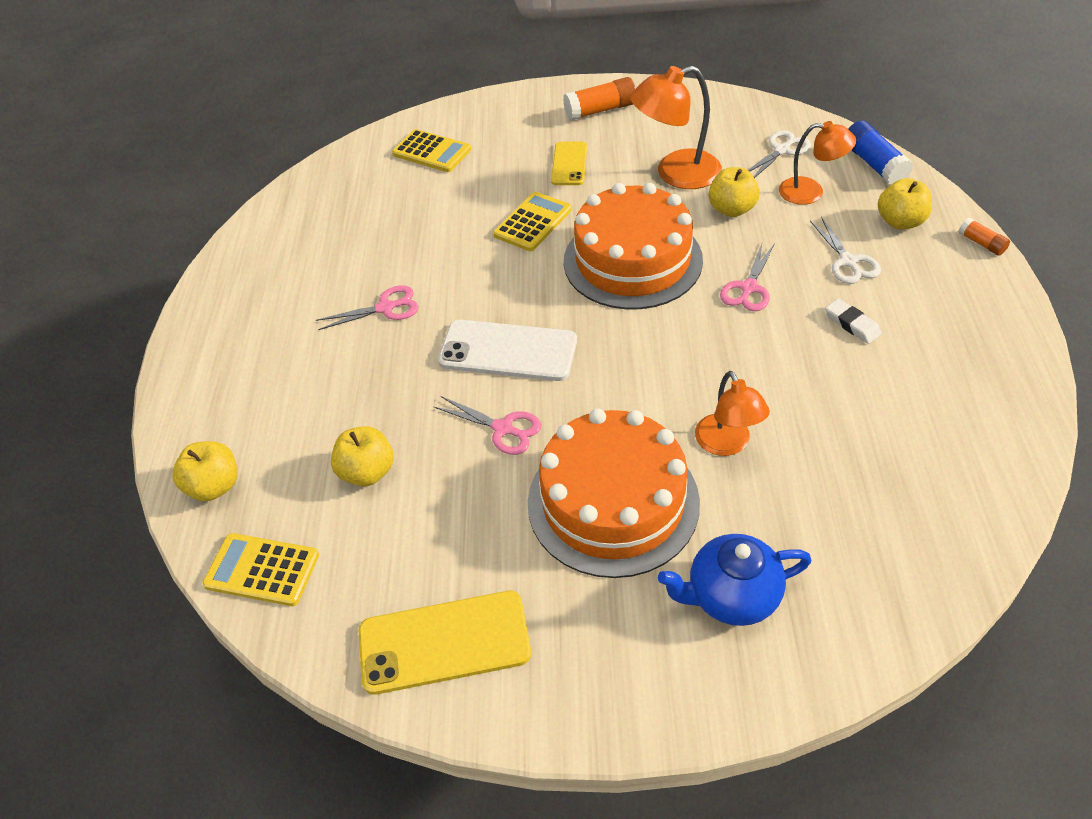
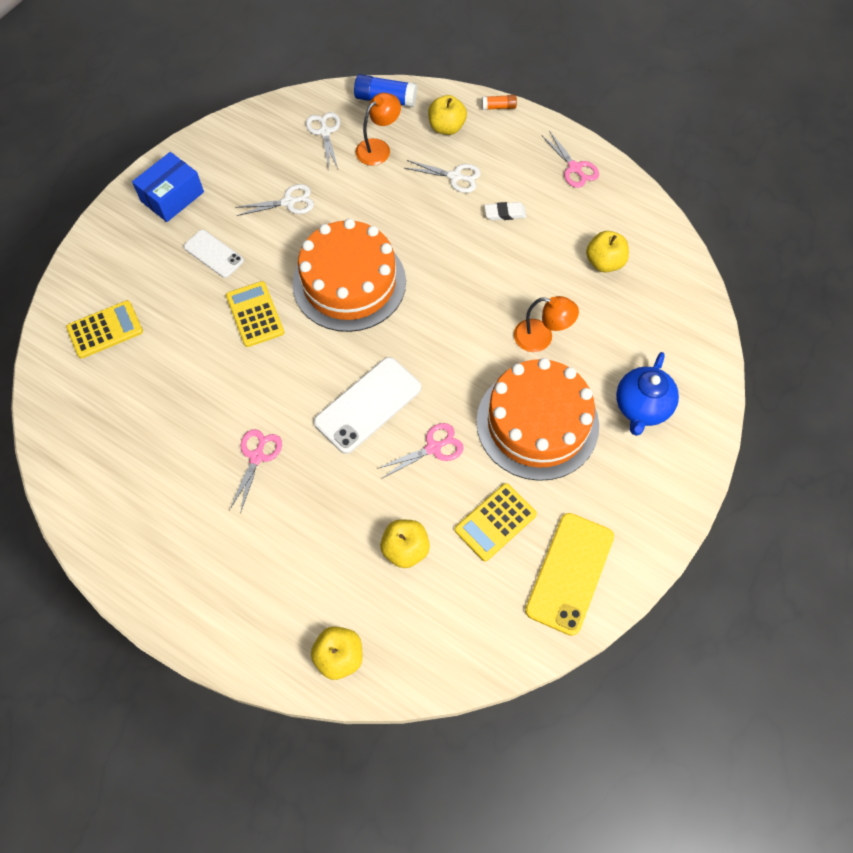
camera: 60 degrees left, 15 degrees up
(262, 570) = (438, 656): yellow calculator -> yellow calculator (495, 522)
(569, 164) = (213, 254): yellow phone -> white phone
(600, 110) = (172, 197): orange glue stick -> blue box
(675, 174) = (288, 202): orange lamp -> white scissors
(731, 209) = (354, 198): yellow apple -> yellow apple (604, 262)
(748, 288) = (431, 240): pink scissors -> pink scissors (574, 168)

